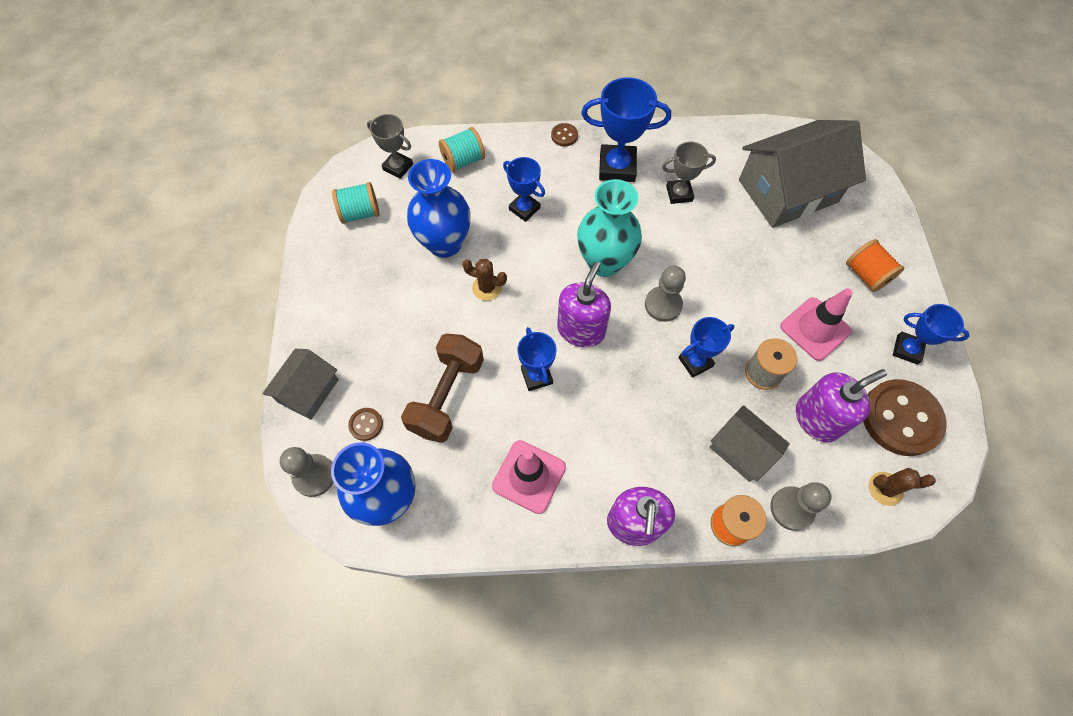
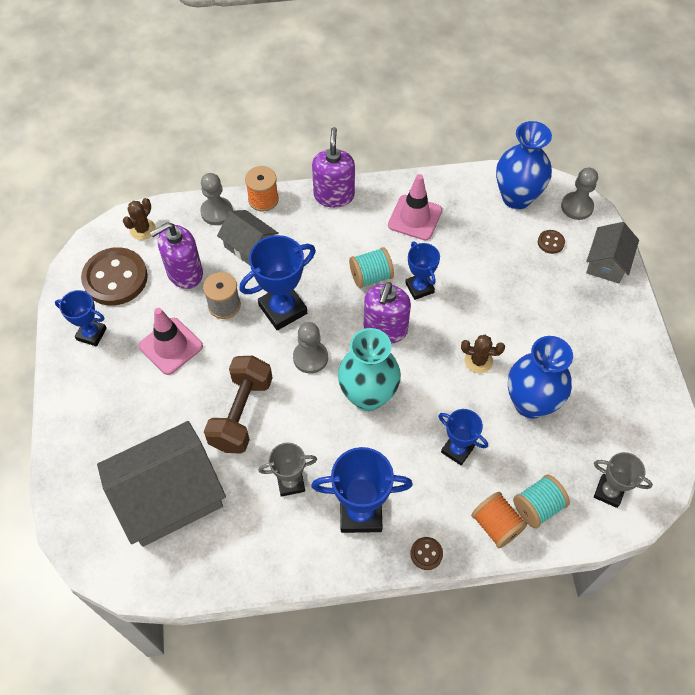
camera: 175 degrees right, 5 degrees down
(360, 213) = (628, 430): turquoise spool -> turquoise spool (371, 276)
(447, 396) = (491, 267): brown dumbbell -> brown dumbbell (241, 413)
(695, 362) = (283, 309): blue trophy -> blue trophy, size x1.61
(866, 275) = (109, 403): orange spool -> orange spool (496, 525)
(885, 489) = (142, 229): brown cactus -> brown cactus turned 60 degrees counterclockwise

